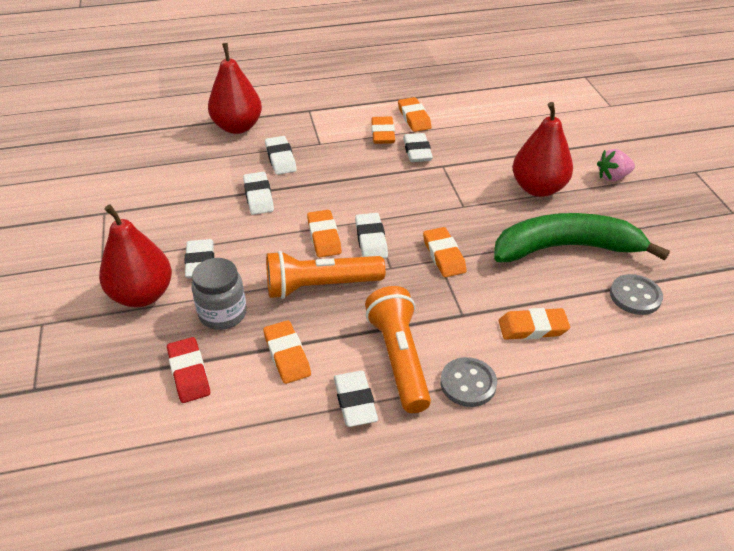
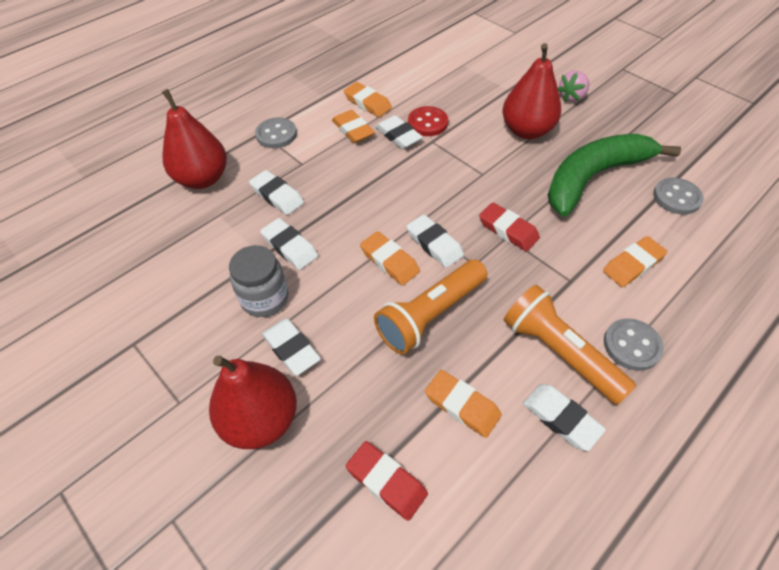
camera: 30 degrees left, 10 degrees up
(223, 314) = (363, 395): grey jar -> grey jar (264, 298)
(318, 116) = (276, 134): none -> grey button
(443, 255) = (508, 230): orange eraser -> red eraser
(452, 150) = (427, 123): none -> red button

